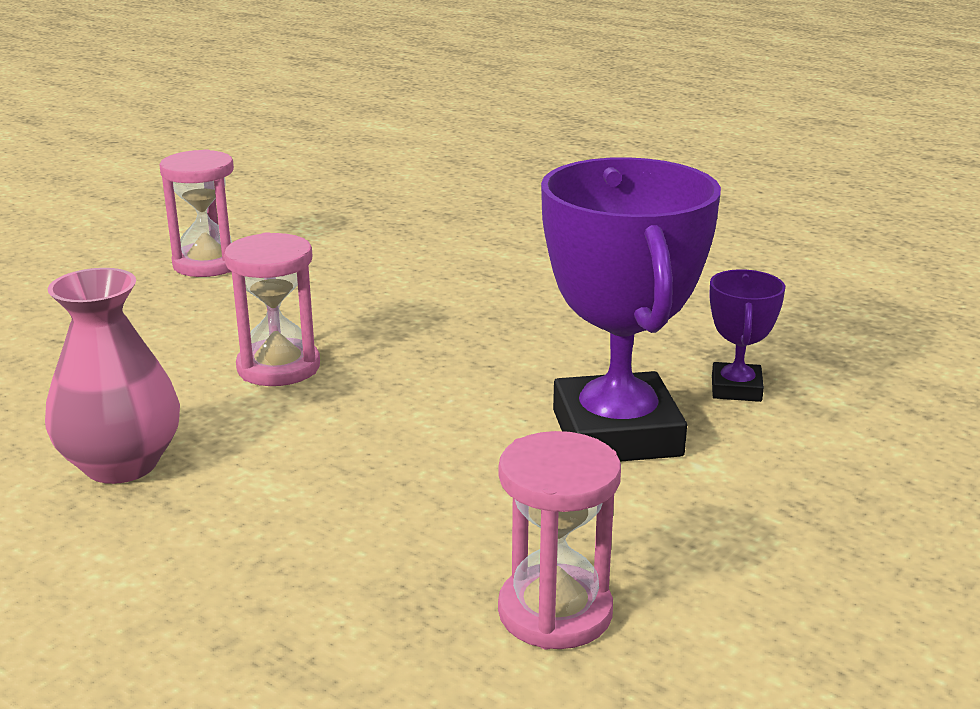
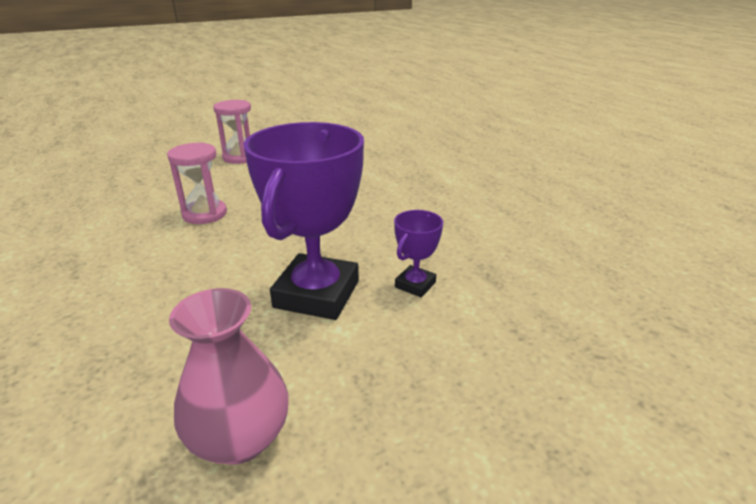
camera: 25 degrees right, 5 degrees up
(121, 464) = (83, 246): pink vase -> pink vase (240, 438)
(555, 612) = (151, 400): pink hourglass -> none

